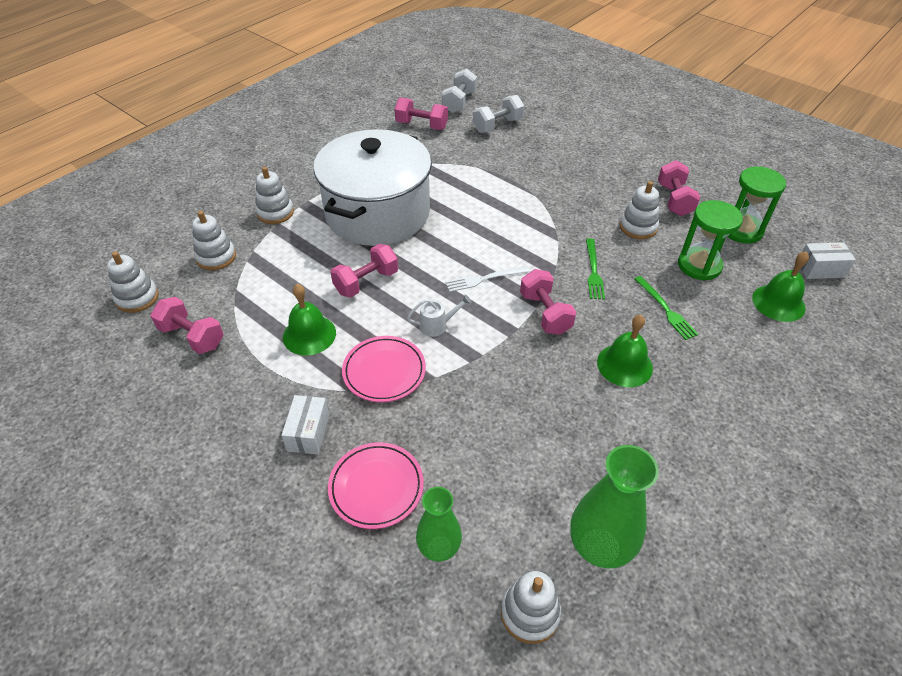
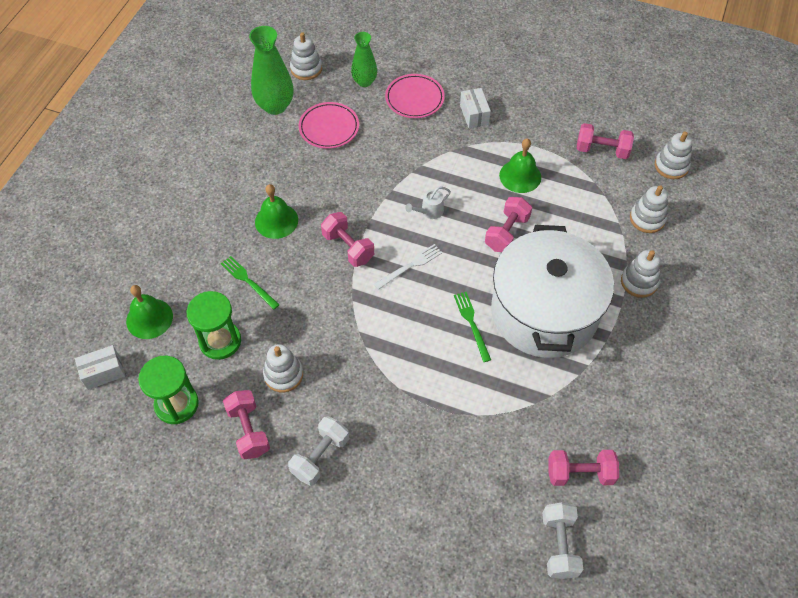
camera: 160 degrees right, 10 degrees up
(384, 371) = (449, 165): pink plate -> pink plate (329, 128)
(497, 125) = (487, 507): white dumbbell -> white dumbbell (320, 456)
(593, 271) = (317, 304): green fork -> green fork (472, 324)

